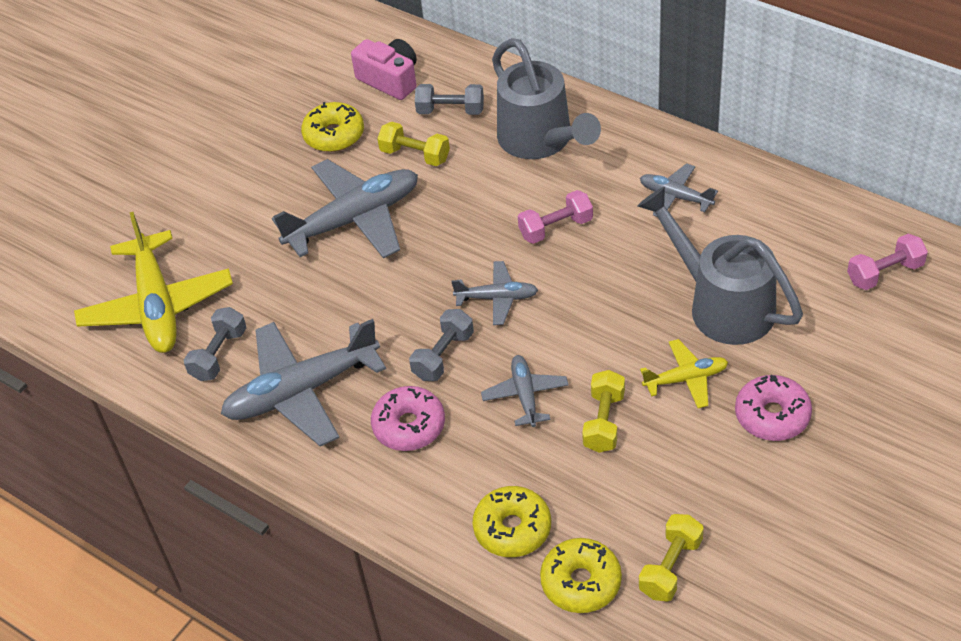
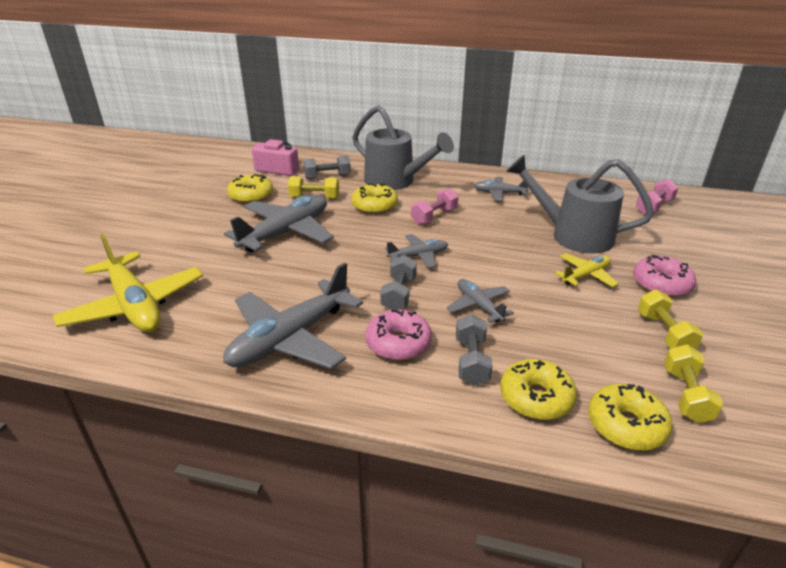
camera: 25 degrees left, 15 degrees down
(219, 354) = (203, 327): grey dumbbell -> grey dumbbell (471, 361)
(487, 189) = (374, 206): none -> yellow donut
(604, 421) = (550, 310): yellow dumbbell -> yellow dumbbell (664, 333)

